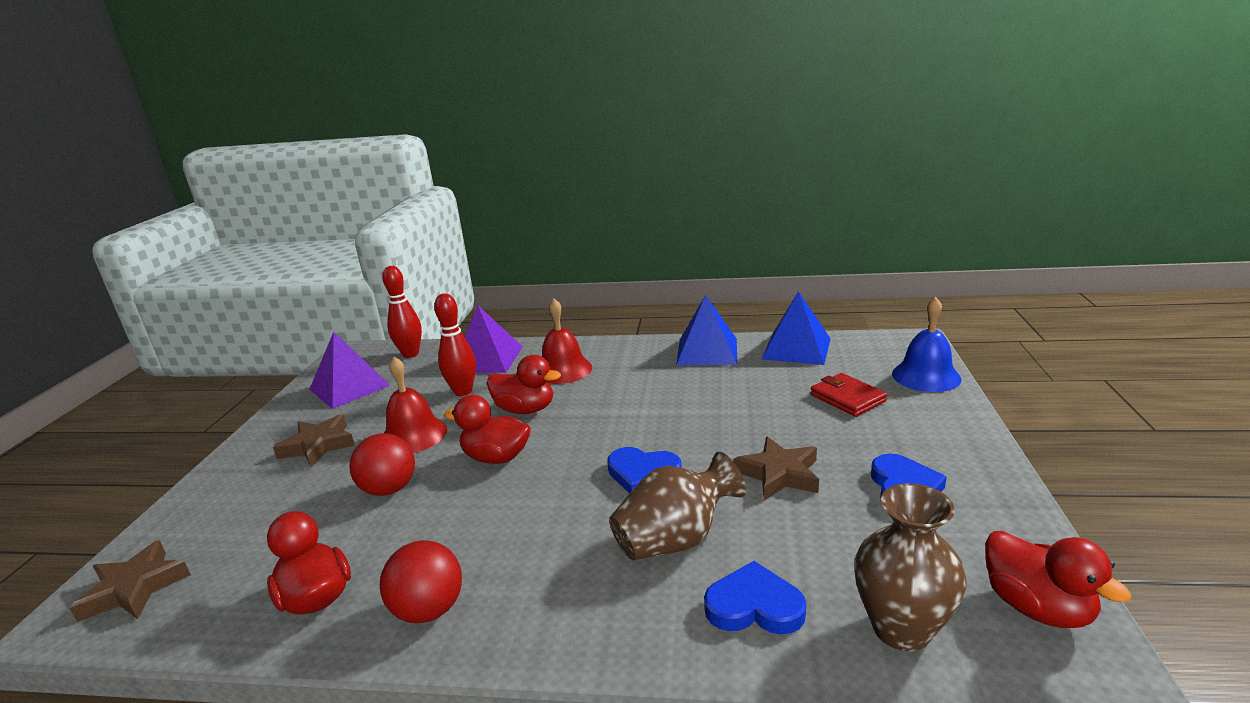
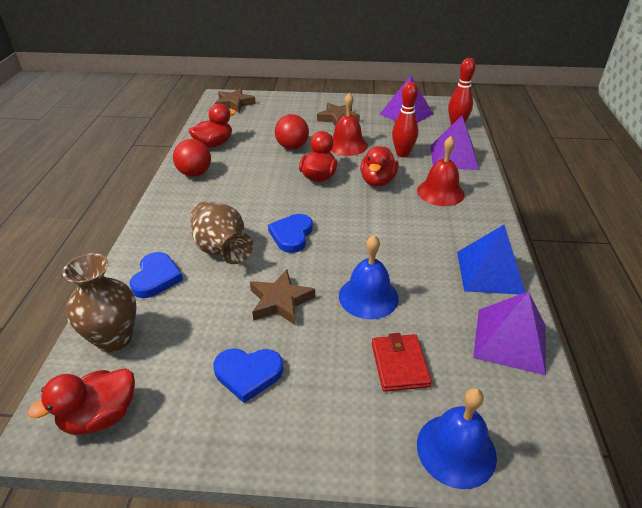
camera: 85 degrees right, 15 degrees up
(756, 415) = (368, 297): none -> blue bell
(796, 348) = (510, 340): blue pyramid -> purple pyramid
(847, 398) = (399, 365): red wallet -> red wallet turned 60 degrees counterclockwise

